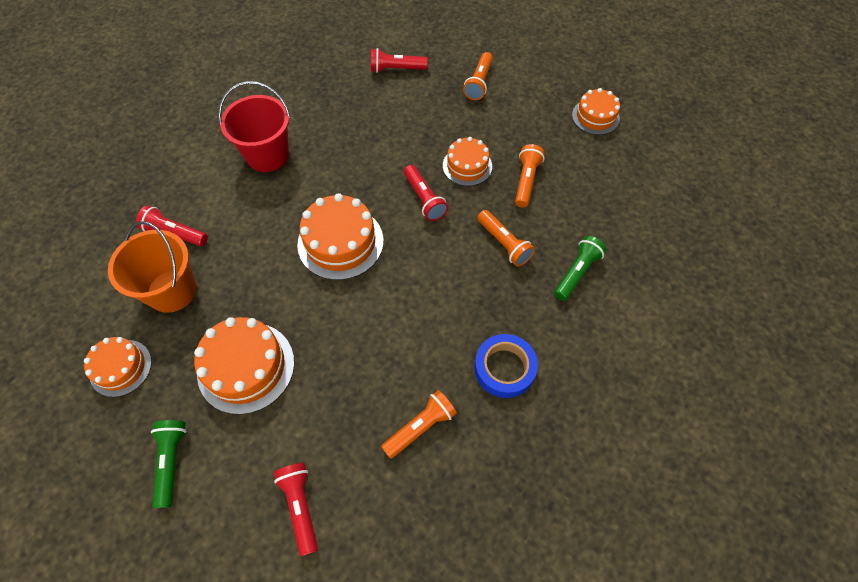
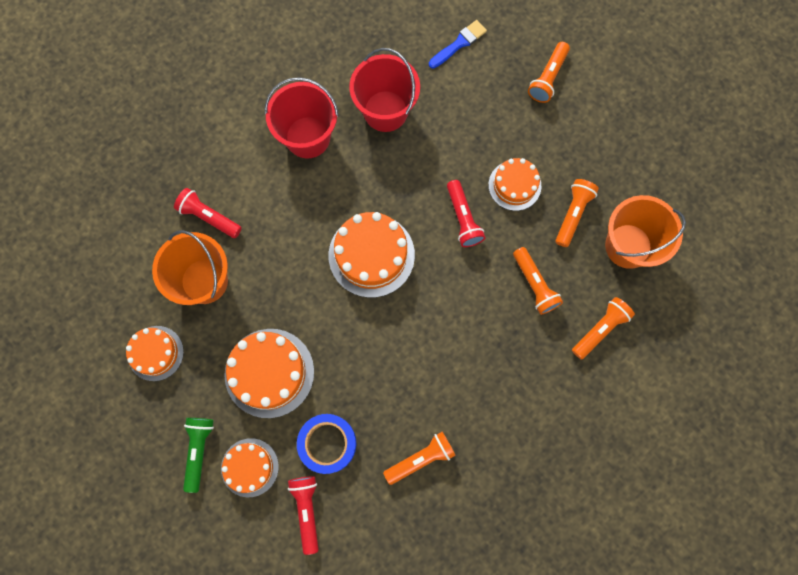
camera: 10 degrees right, 15 degrees up
(338, 126) = (385, 111): none -> red bucket
(396, 69) = (459, 44): red flashlight -> blue brush
(504, 368) = (508, 416): blue tape -> blue tape (327, 443)
(577, 272) = (600, 329): green flashlight -> orange flashlight
(583, 199) = (628, 246): none -> orange bucket
(595, 116) = (667, 144): orange cake -> orange cake (249, 467)

